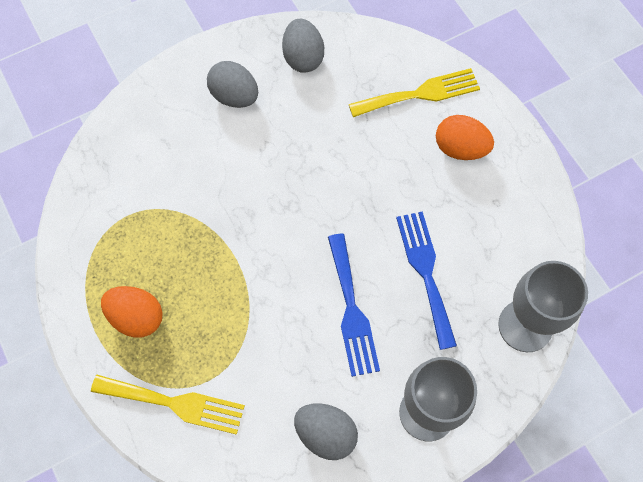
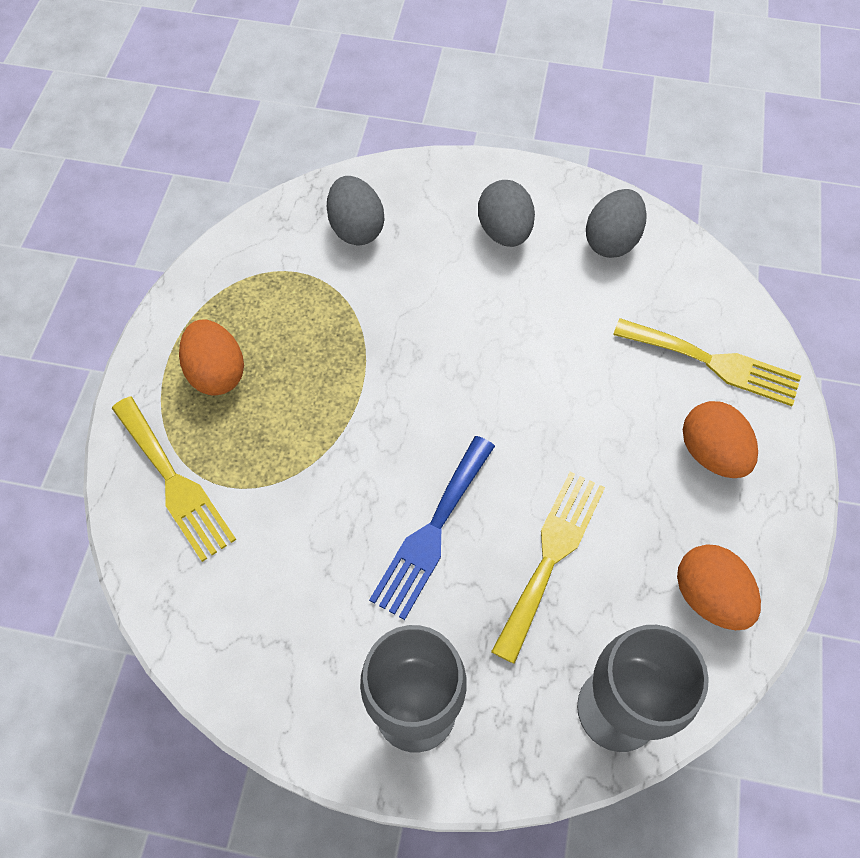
camera: 40 degrees right, 5 degrees down
(326, 434) = (288, 638): grey egg -> grey egg (356, 228)
(426, 272) = (551, 555): blue fork -> yellow fork
(521, 230) = (709, 596): none -> orange egg

